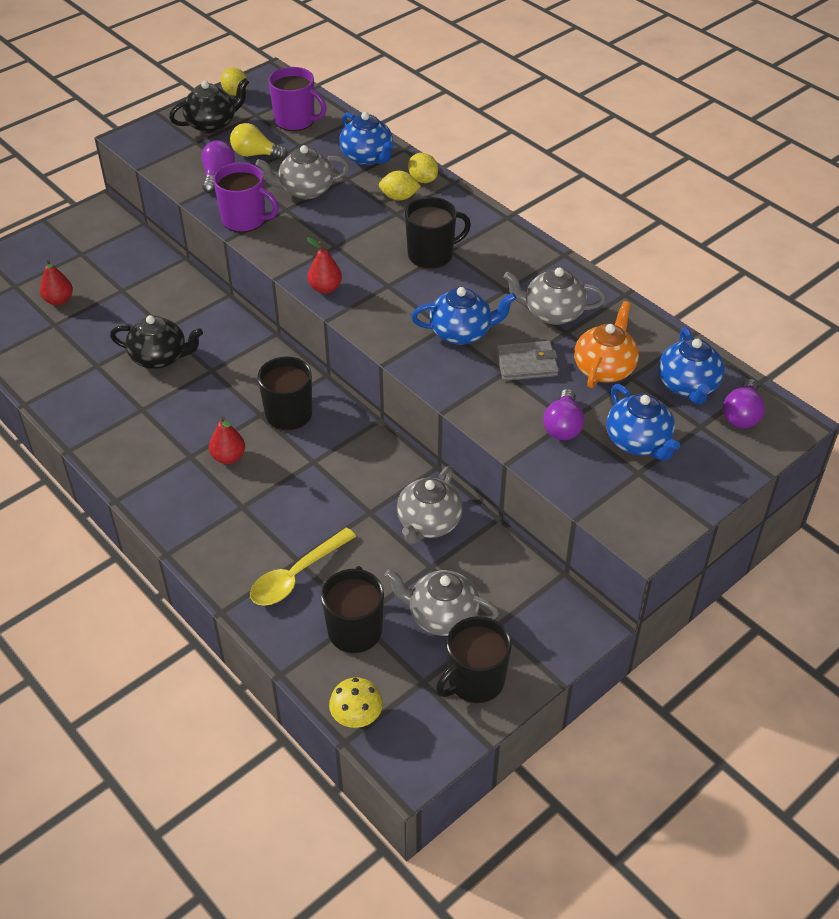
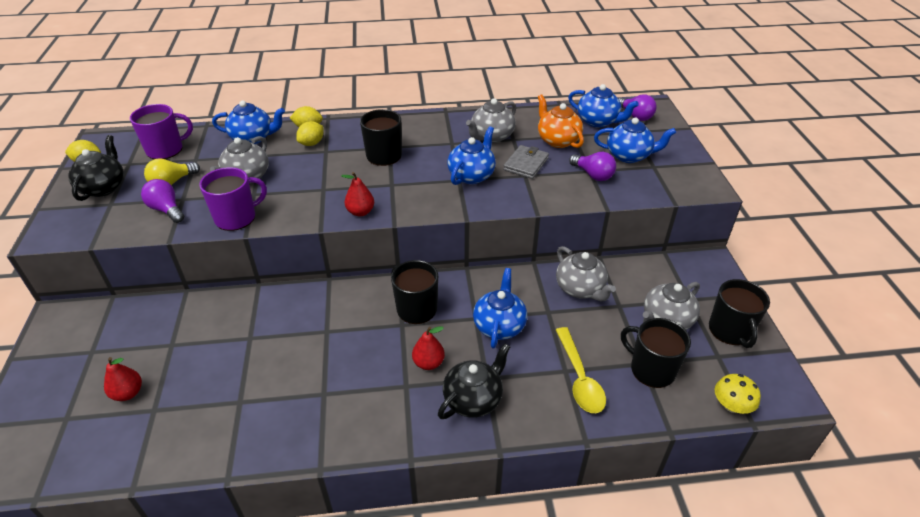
camera: 55 degrees left, 5 degrees down
(160, 357) = (278, 355): black teapot -> black teapot (473, 399)
(318, 484) = (499, 325): none -> blue teapot

